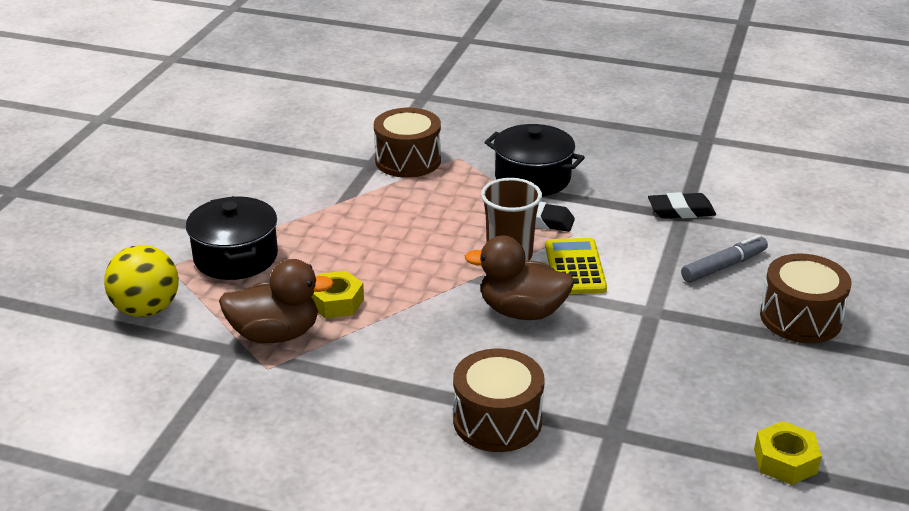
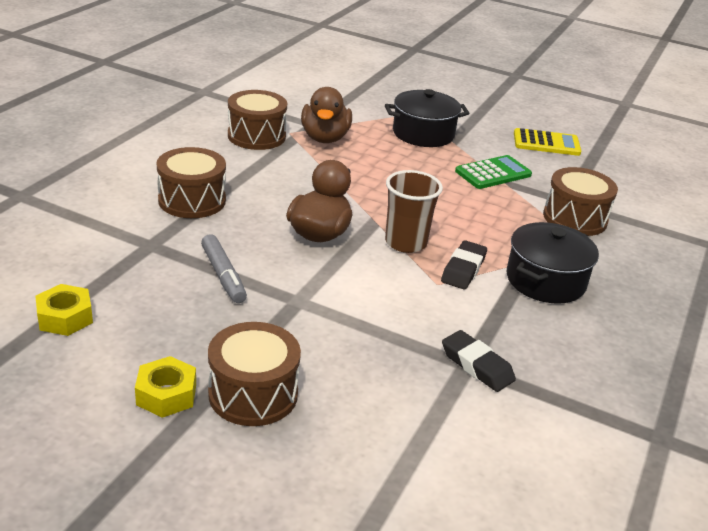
camera: 95 degrees right, 0 degrees up
(146, 309) = (366, 103): yellow ball -> none
(289, 396) = (256, 136): none -> brown drum
(327, 206) = (493, 173): none -> green calculator
(336, 302) = (356, 162): yellow nut -> yellow nut (166, 394)
(575, 267) = (379, 272): yellow calculator -> yellow calculator (546, 143)
(681, 211) = (476, 365): black eraser -> black eraser turned 45 degrees counterclockwise
(723, 266) = (361, 366): grey marker -> grey marker (223, 275)

